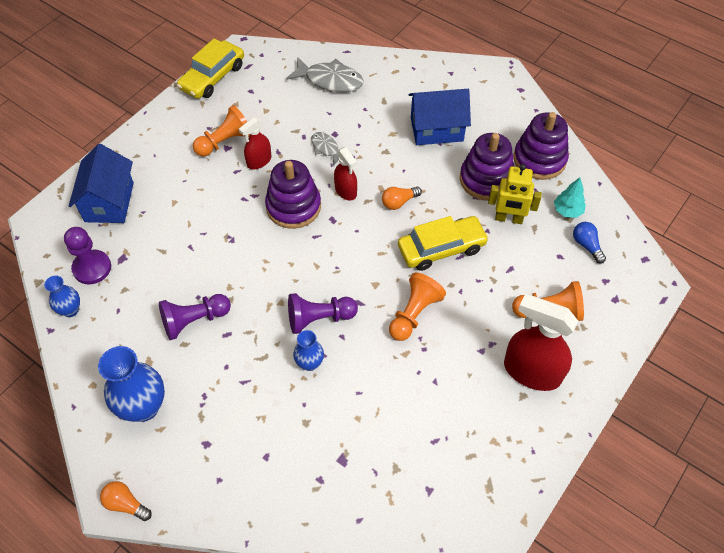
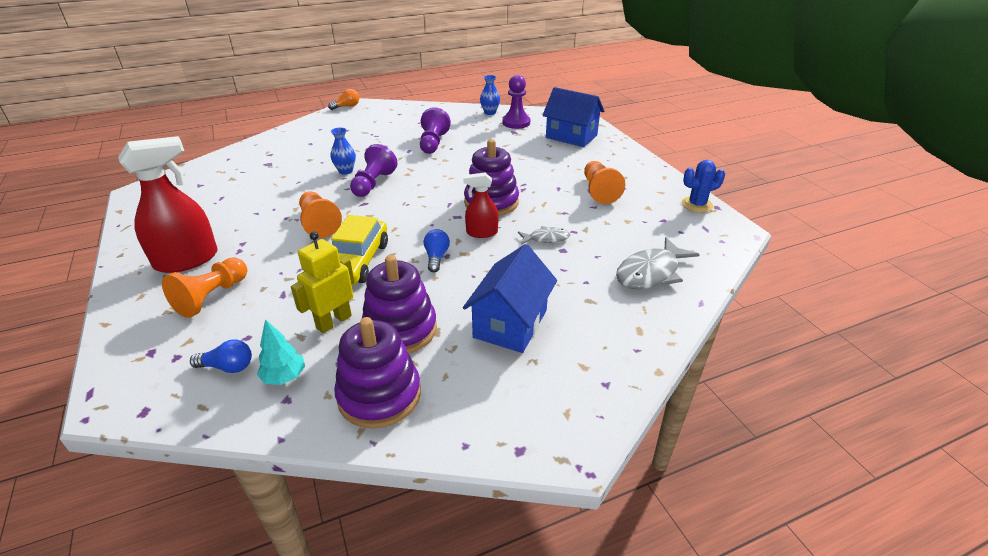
camera: 120 degrees right, 20 degrees down
(143, 407) = (395, 119): blue vase -> none
(212, 77) = (697, 205): yellow car -> blue cactus
(259, 161) = (560, 200): red spray bottle -> none
(399, 202) = (436, 257): orange light bulb -> blue light bulb

